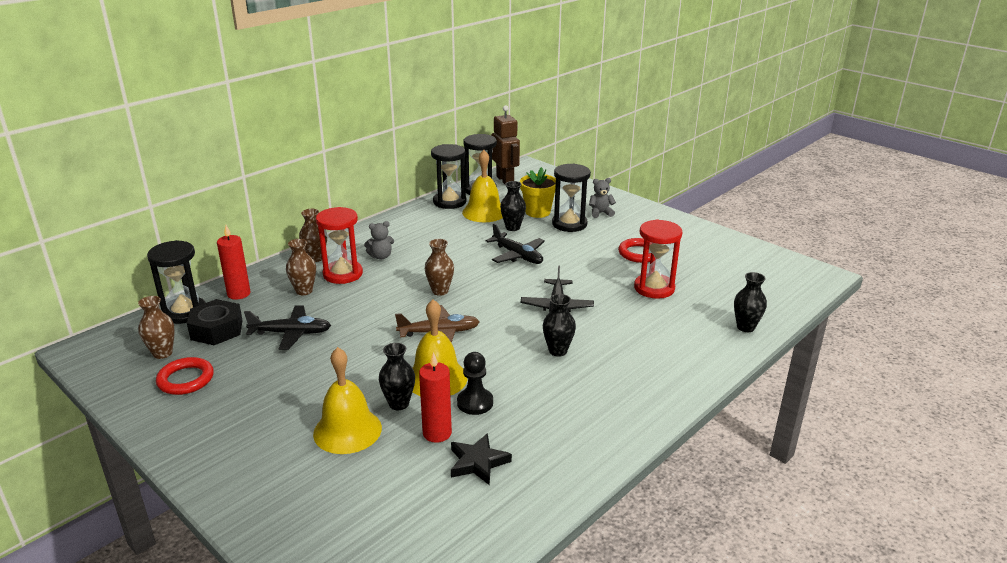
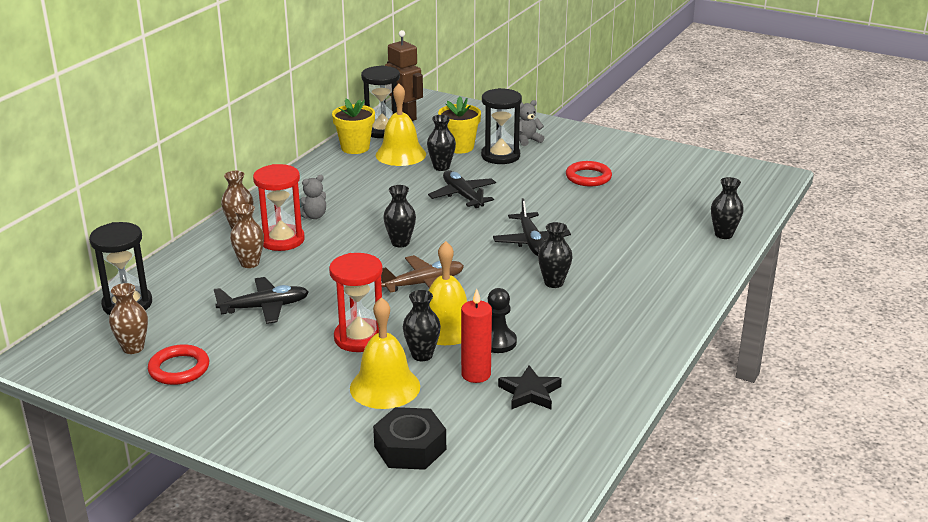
camera: 15 degrees left, 0 degrees up
(217, 330) = (178, 316): black nut -> black nut (410, 448)
(239, 294) = (176, 276): red candle -> none
(440, 291) = (400, 243): brown vase -> black vase
(449, 202) = (355, 148): black hourglass -> yellow flower pot
(517, 255) = (463, 196): black plane -> black plane turned 150 degrees counterclockwise
(654, 288) = (619, 210): red hourglass -> red hourglass (359, 338)

